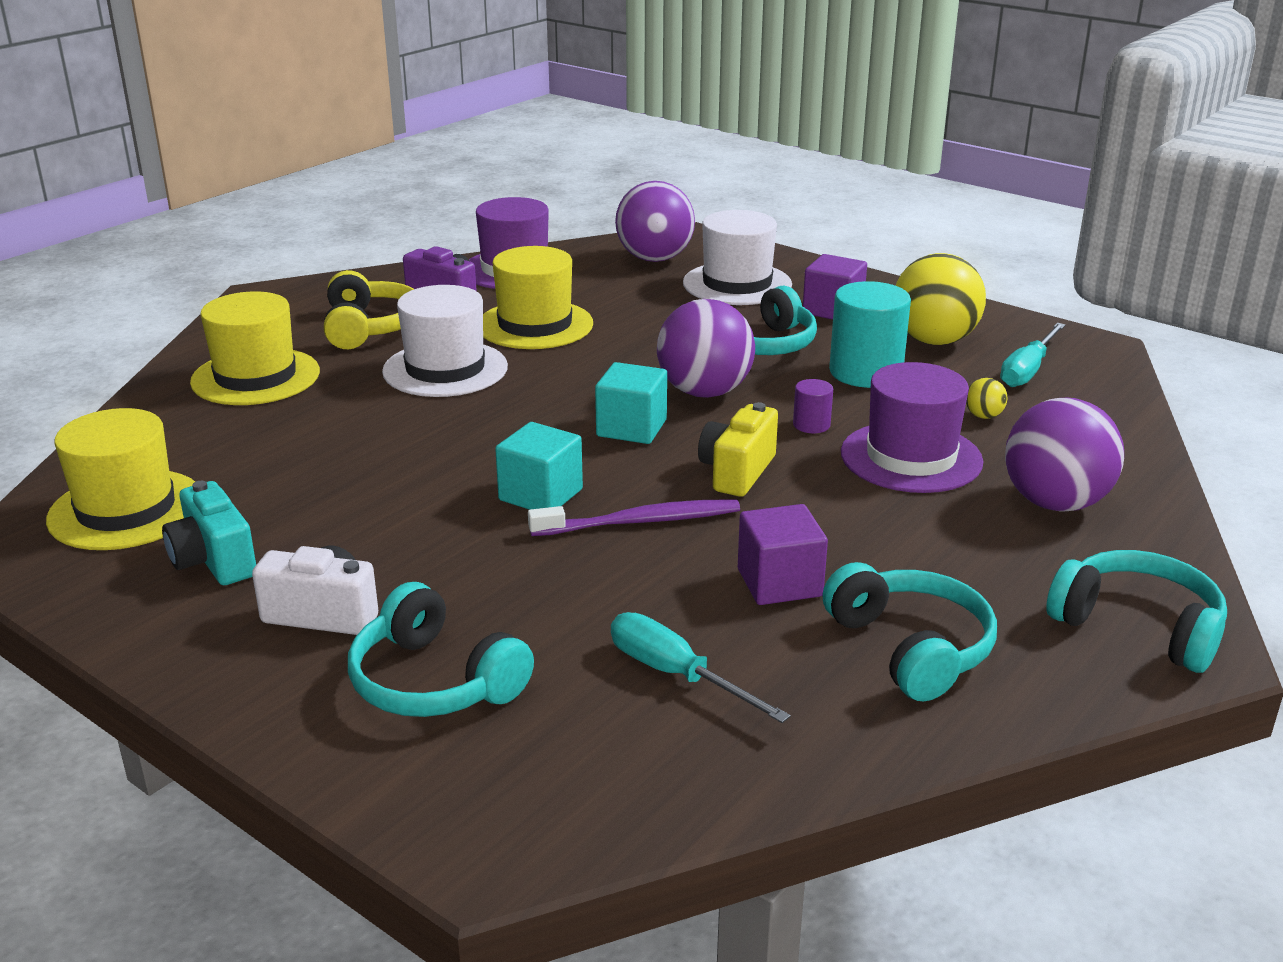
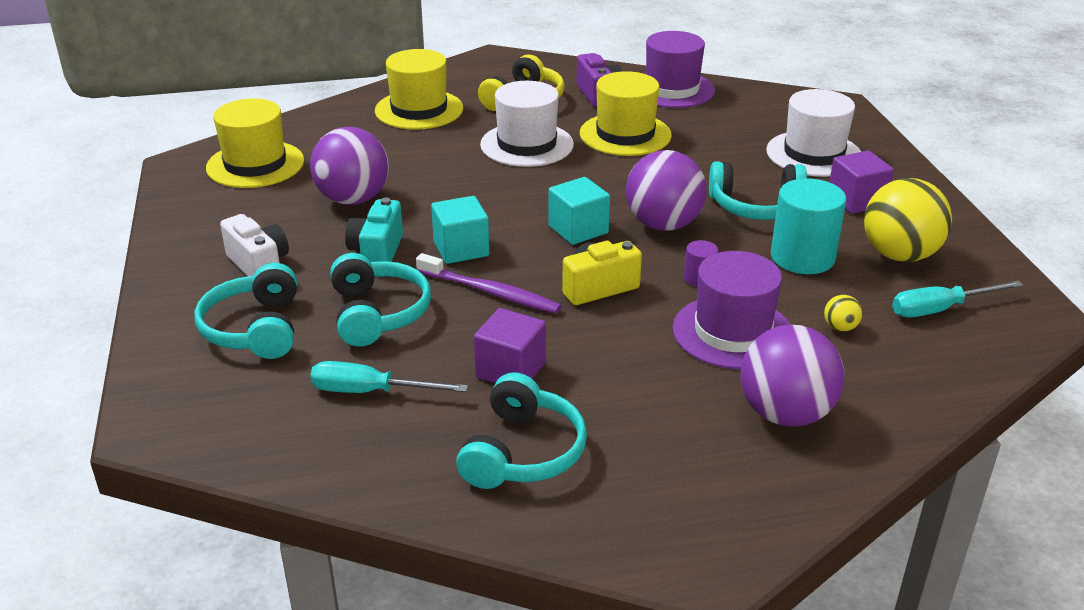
camera: 40 degrees right, 5 degrees up
(213, 561) = (253, 211): turquoise camera -> turquoise camera (377, 253)
(655, 259) = (782, 113): purple ball -> purple ball (353, 199)
(676, 675) = (370, 391): turquoise screwdriver -> turquoise screwdriver turned 75 degrees counterclockwise
(1138, 627) = (695, 525): turquoise headphones -> turquoise headphones (377, 313)

